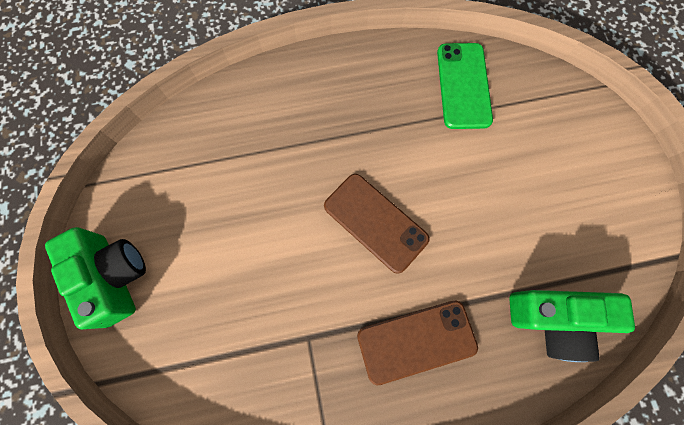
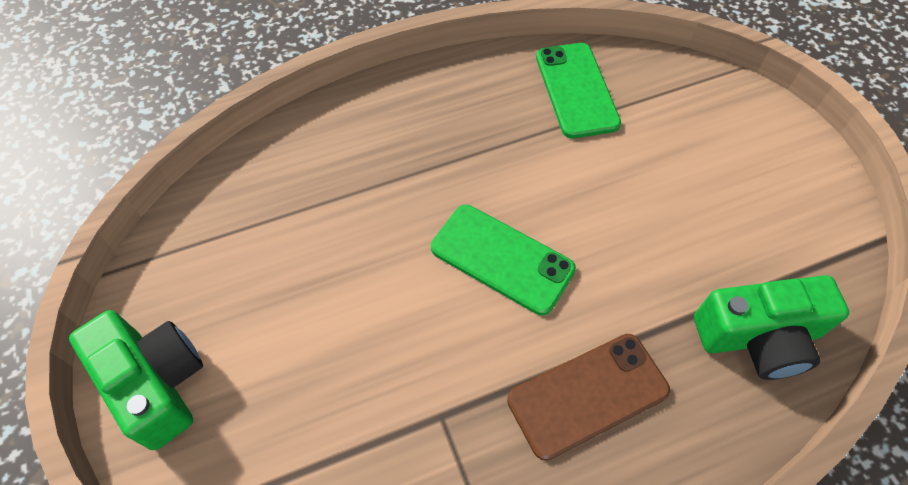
camera: 10 degrees left, 15 degrees down
(375, 222) = (502, 259): brown phone -> green phone

